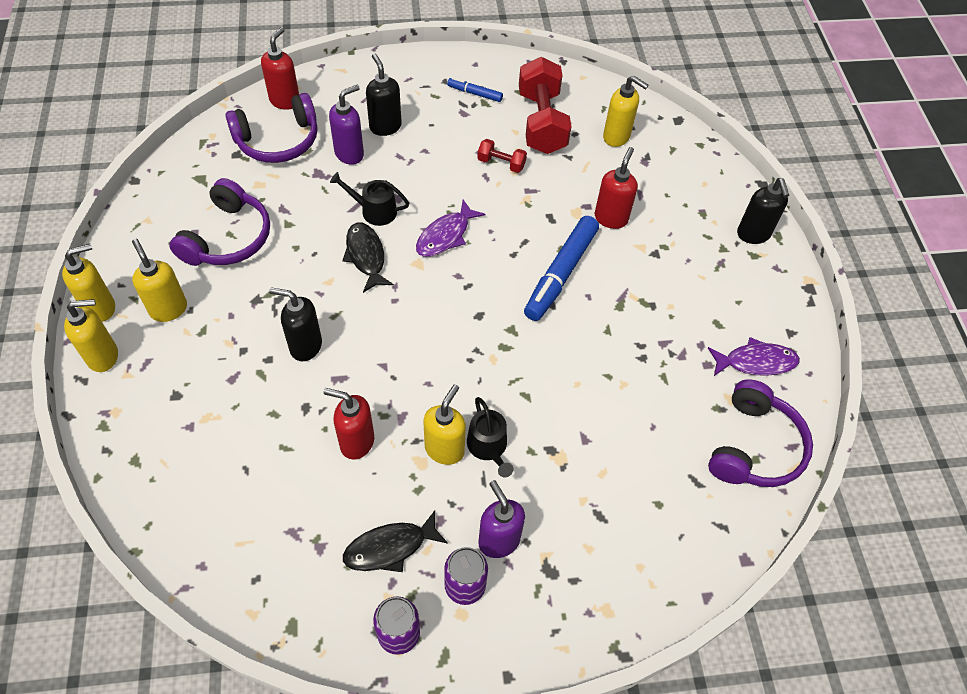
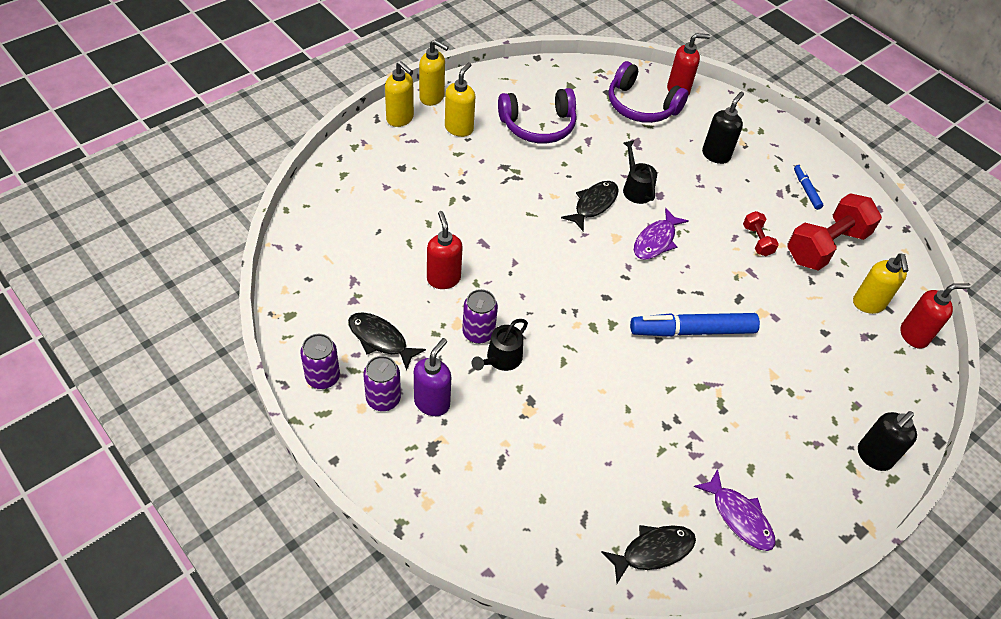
camera: 55 degrees right, 5 degrees down
(305, 346) = (492, 211): black soap dispenser -> none
(349, 154) = (670, 149): purple soap dispenser -> none
(445, 235) = (656, 241): purple fish -> purple fish turned 60 degrees counterclockwise
(445, 449) = (478, 333): yellow soap dispenser -> purple can
(611, 218) = (780, 339): red soap dispenser -> red soap dispenser (914, 335)
(754, 446) = (653, 551): purple headphones -> black fish

